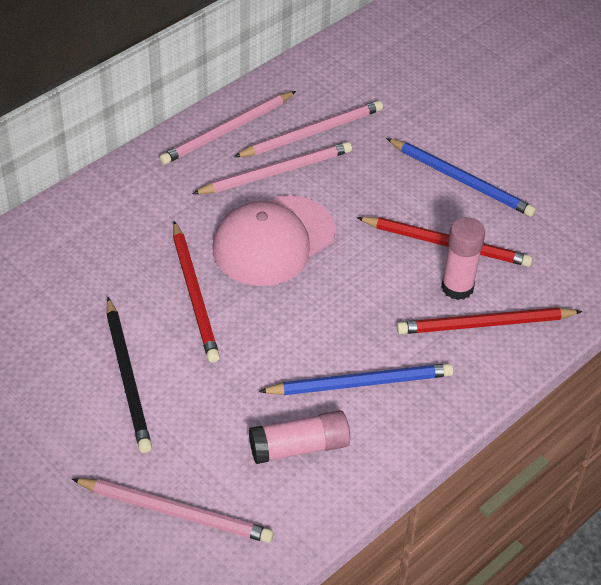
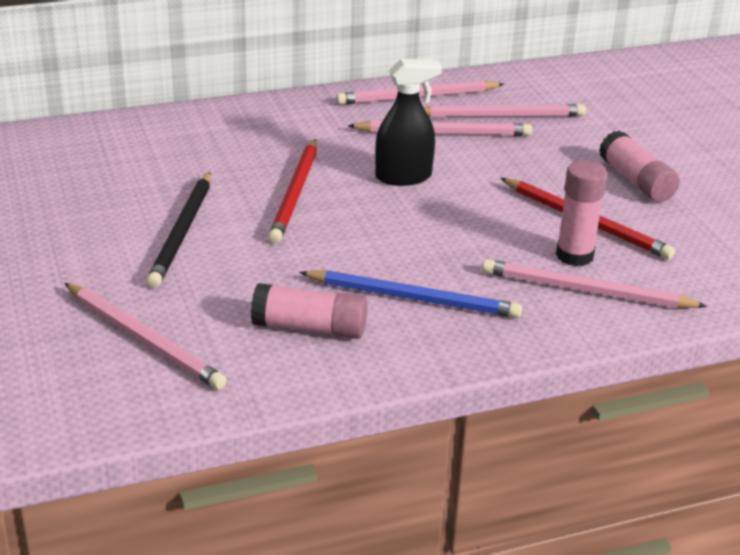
camera: 25 degrees right, 15 degrees down
(273, 241) = (403, 177): pink cap -> black spray bottle
(461, 180) = (636, 181): blue pencil -> pink glue stick
(485, 324) = (586, 290): red pencil -> pink pencil

